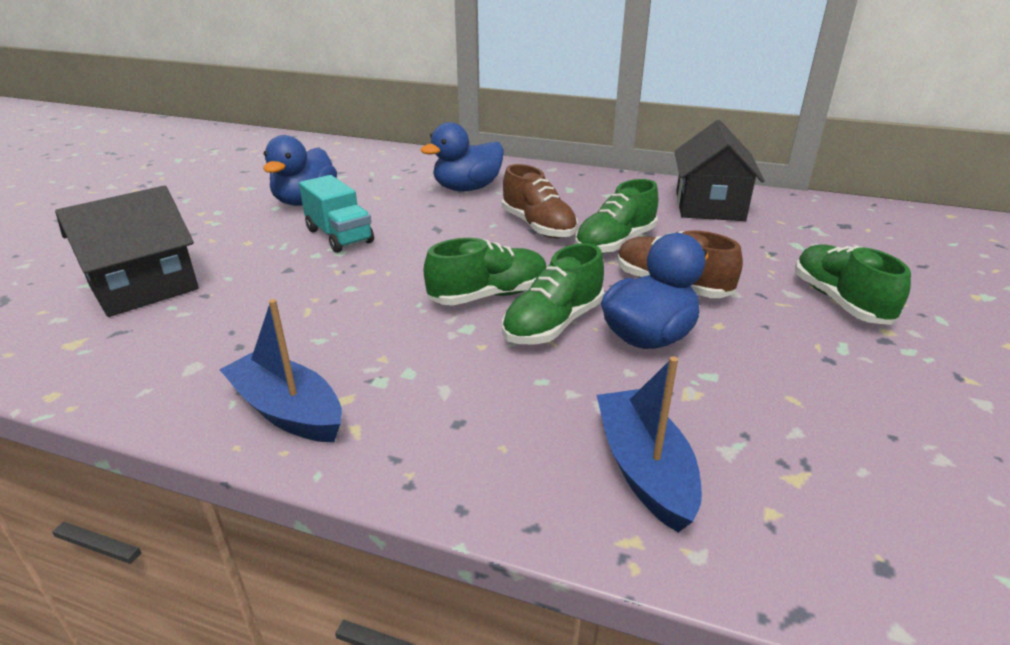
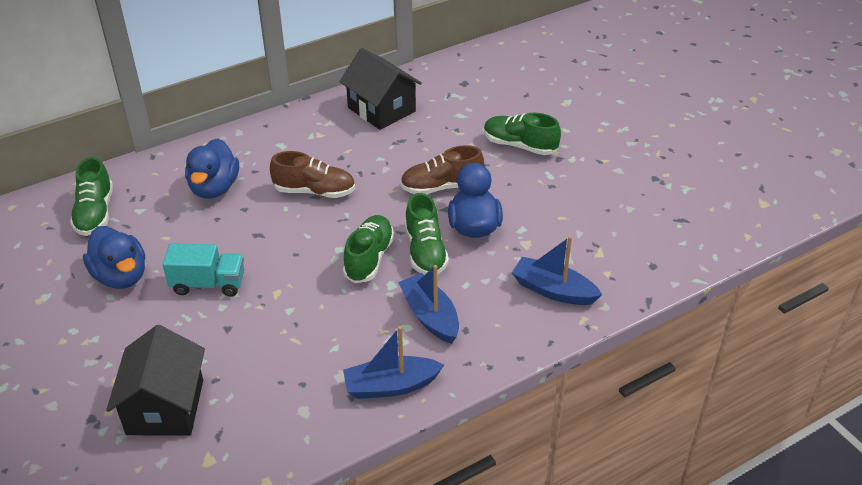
camera: 50 degrees left, 10 degrees up
(448, 381) = (430, 316): none -> blue boat
(615, 243) = (375, 175): green shoe -> green shoe (95, 213)

